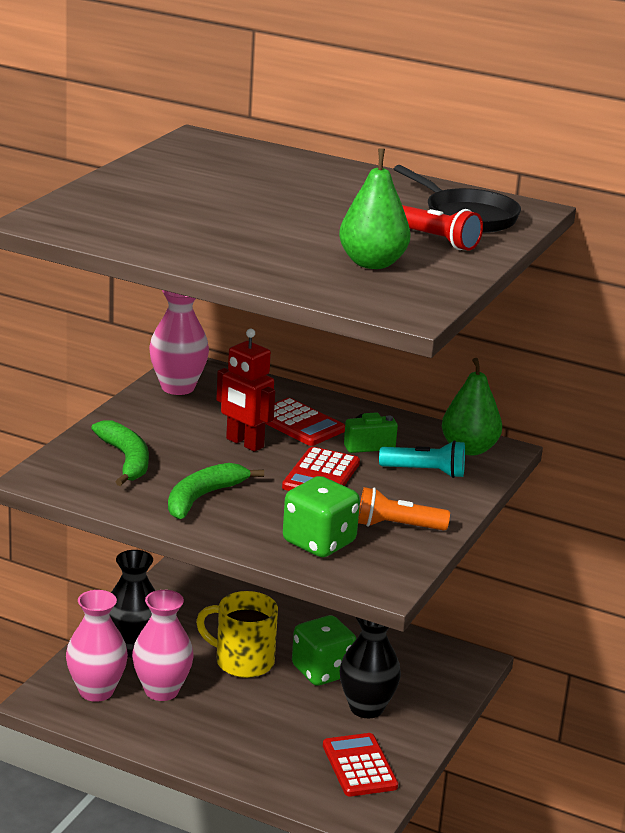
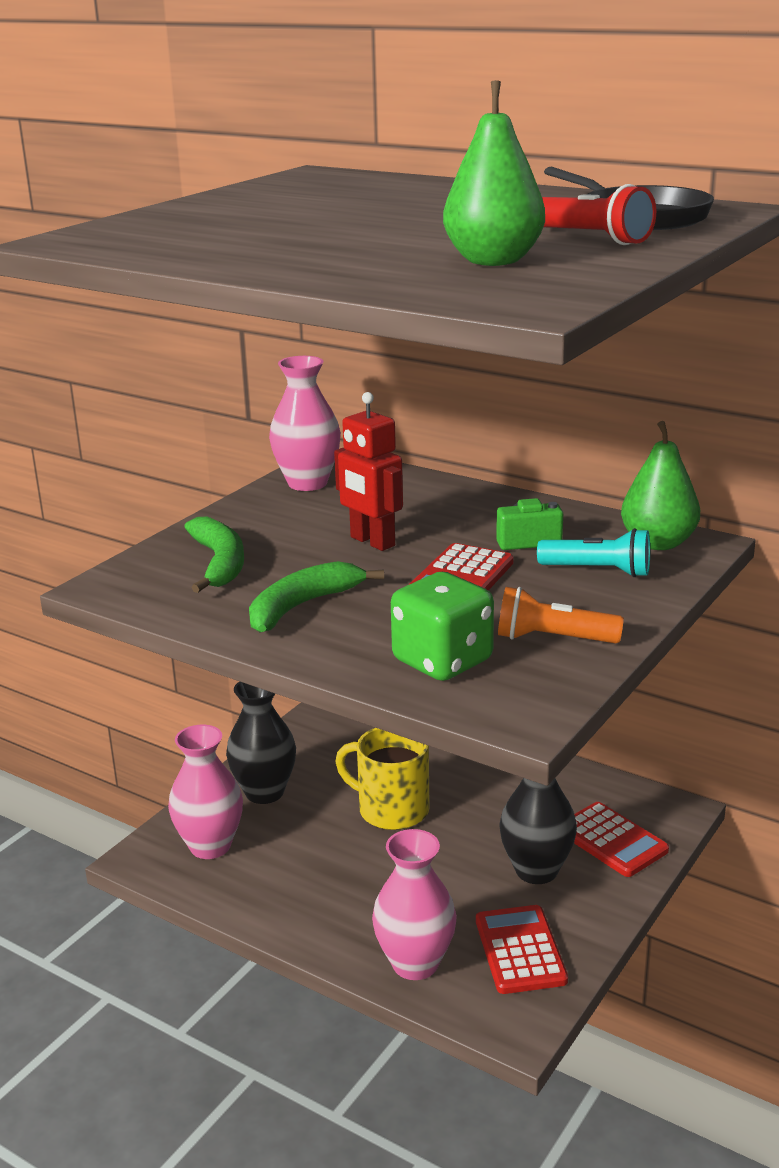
camera: 10 degrees right, 0 degrees up
(161, 691) = (288, 846): pink vase -> pink vase (415, 963)
(299, 424) = (445, 519): red calculator -> red calculator (612, 840)
(322, 671) = (486, 822): green dice -> none

